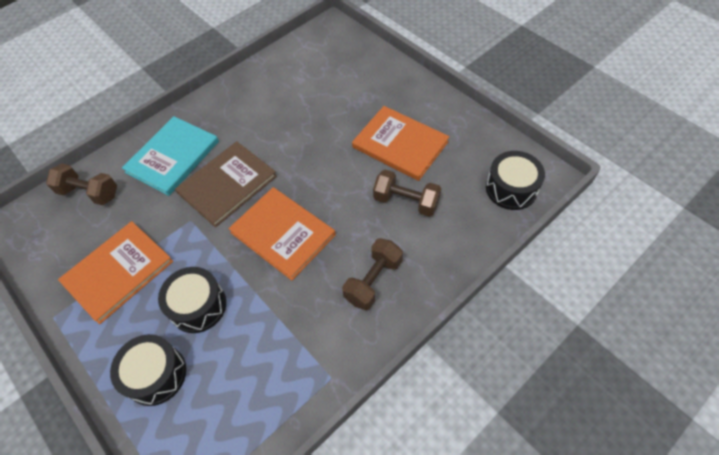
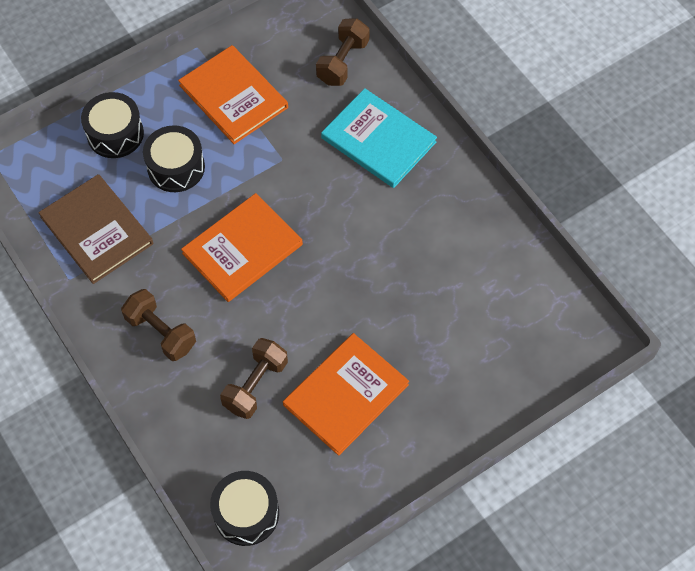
camera: 95 degrees right, 5 degrees up
(227, 185) = (324, 196): brown book -> brown book (96, 230)

